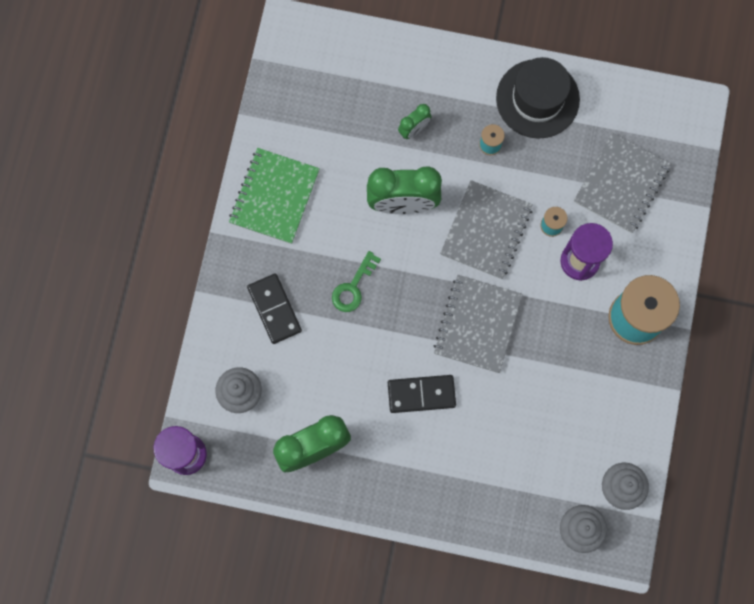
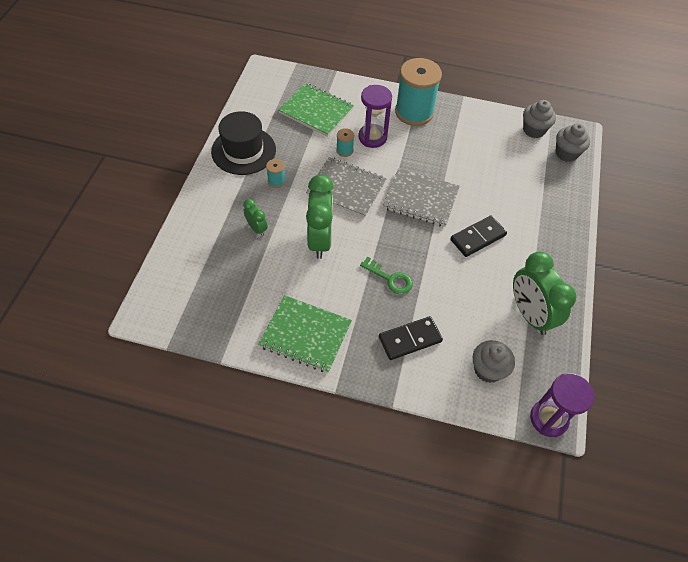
camera: 90 degrees left, 20 degrees down
(421, 394) = (477, 237): black domino -> black domino turned 60 degrees clockwise
(621, 184) = (316, 111): grey notebook -> green notebook

